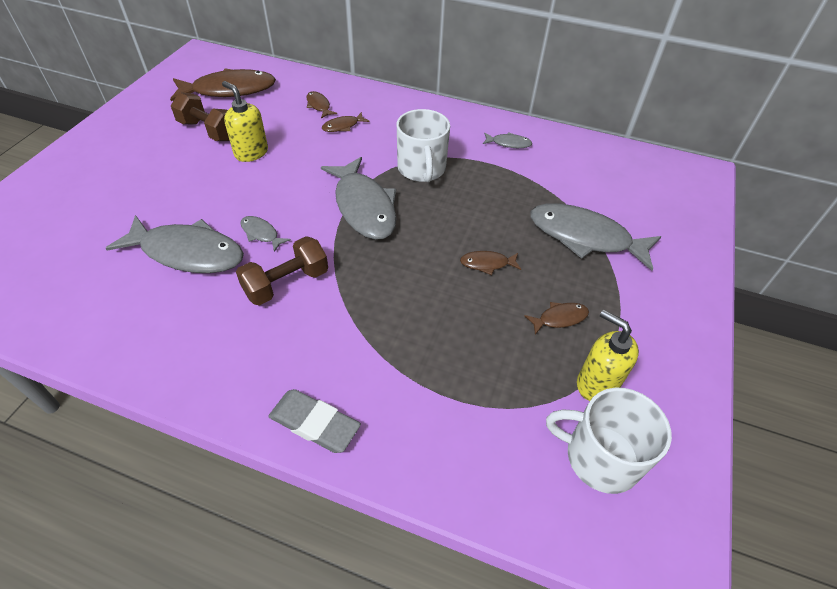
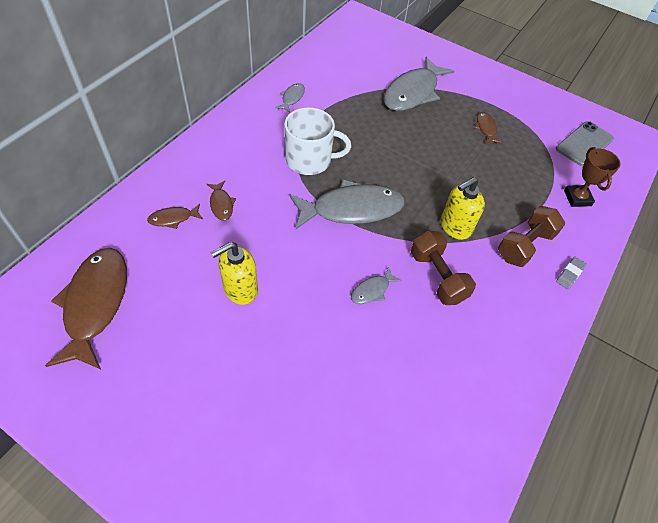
camera: 80 degrees left, 5 degrees up
(187, 253) = (388, 354): grey fish -> none
(208, 131) = (180, 330): brown dumbbell -> brown dumbbell (525, 246)
(314, 423) = (569, 274): grey eraser -> grey eraser, size x0.56
(466, 440) = (577, 198): none -> brown trophy
(487, 264) = (432, 149): brown fish -> none
(596, 383) = (536, 129): yellow soap dispenser -> yellow soap dispenser (455, 227)
(600, 457) = (584, 144): white mug -> grey phone

